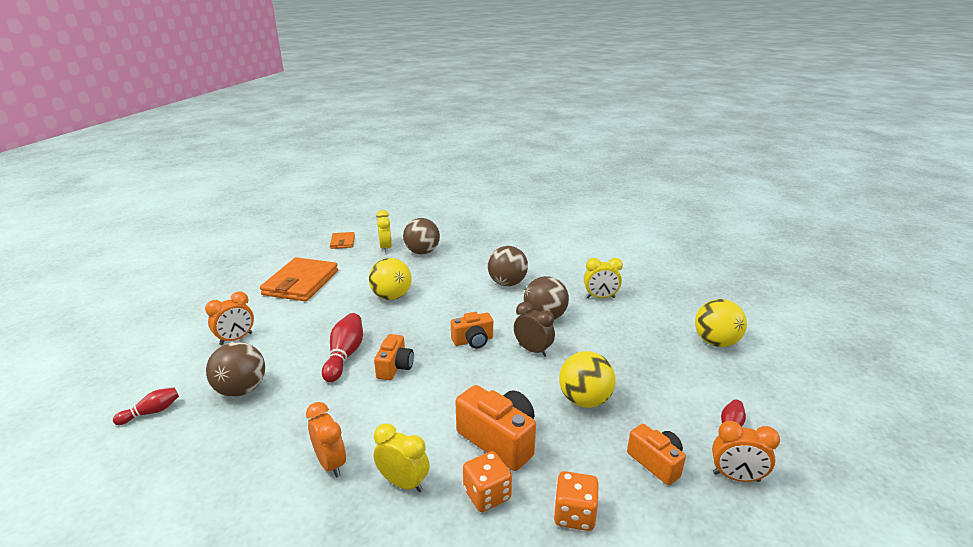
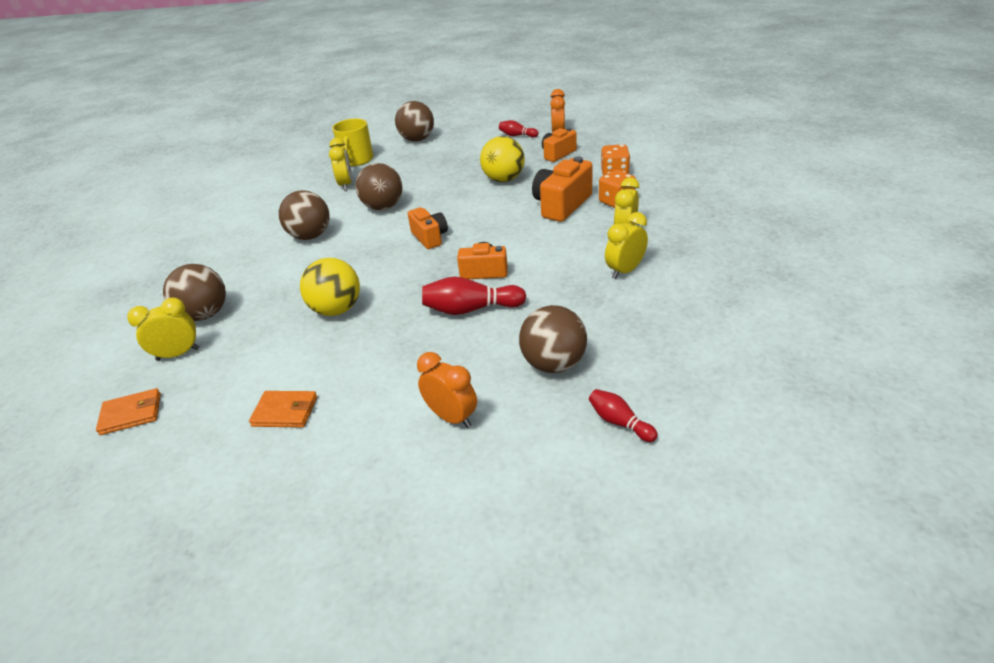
camera: 95 degrees left, 10 degrees up
(301, 283) = (285, 411): orange wallet -> orange wallet, size x0.50
(331, 463) = (625, 271): orange clock -> yellow clock
(533, 350) = (441, 206): brown clock -> none
(659, 303) = (357, 160): none -> yellow mug
(715, 342) = (417, 139): yellow ball -> brown ball

